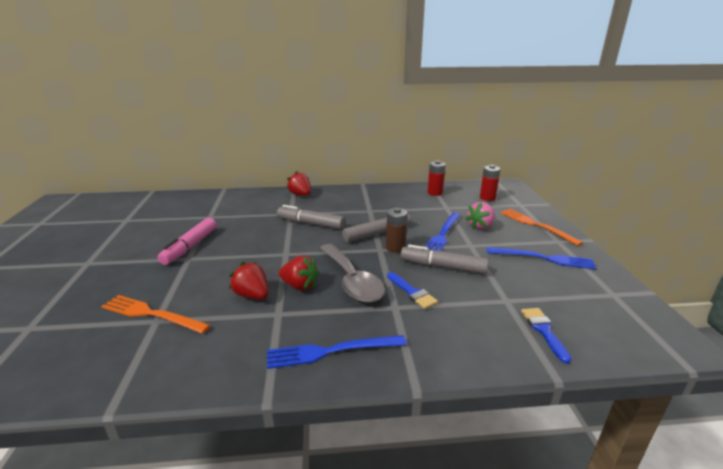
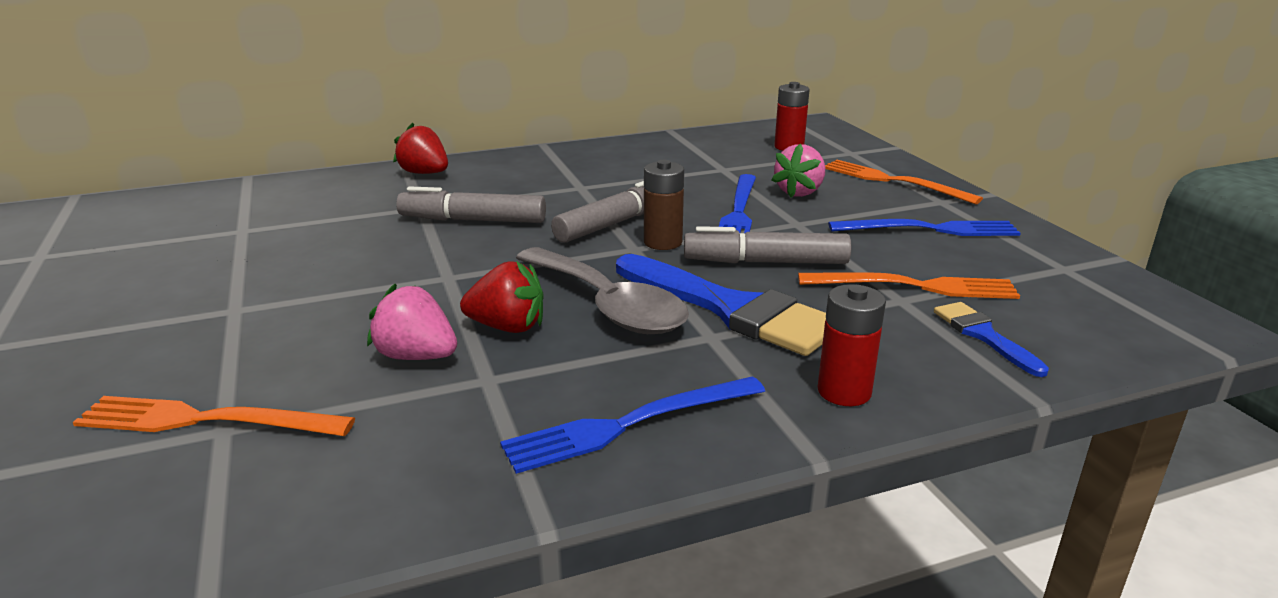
camera: 15 degrees left, 0 degrees up
(190, 246) = (227, 288): pink marker -> none
(252, 295) = (416, 356): red strawberry -> pink strawberry
(412, 292) = (731, 309): blue brush -> blue brush, size x1.98
(435, 193) = (690, 147): red battery -> red battery (844, 392)
(518, 293) = (914, 286): none -> orange fork

